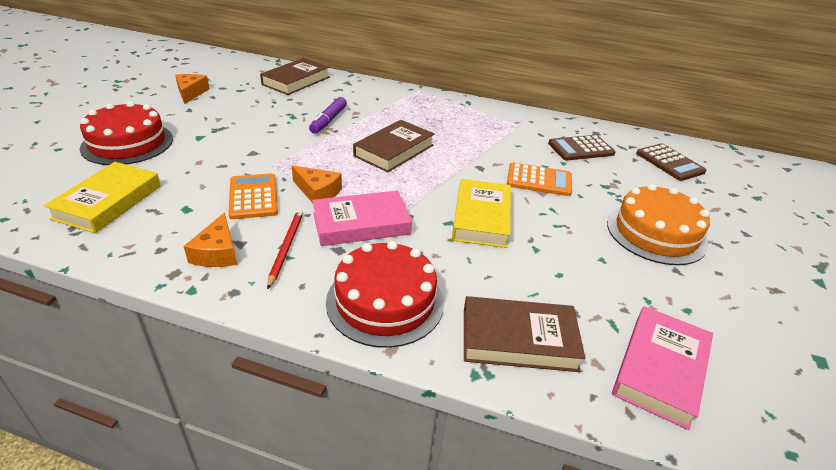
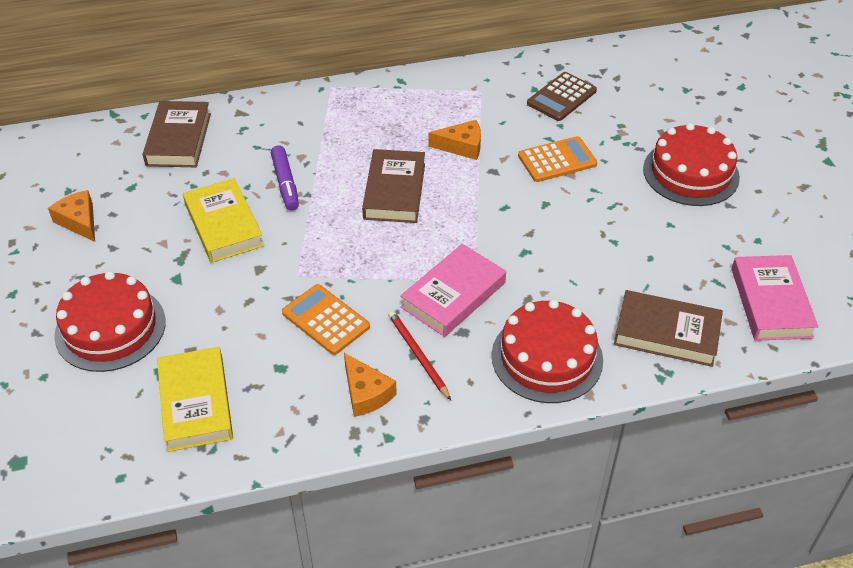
camera: 30 degrees left, 10 degrees up
(318, 192) = (378, 281): orange cheese -> orange cheese (462, 146)
(481, 218) = (546, 232): yellow book -> yellow book (224, 225)
(518, 339) = (666, 333): brown book -> brown book turned 45 degrees clockwise
(656, 233) = (691, 173): orange cake -> red cake
(670, 163) = (649, 77): brown calculator -> none

